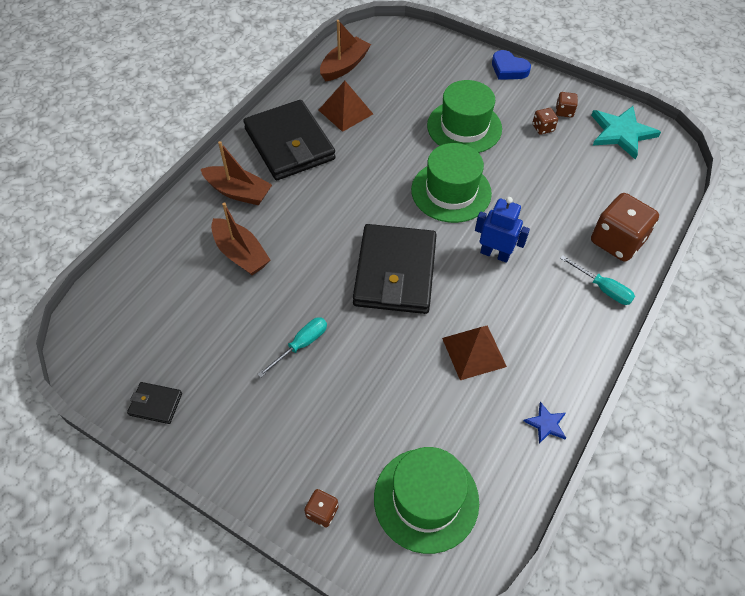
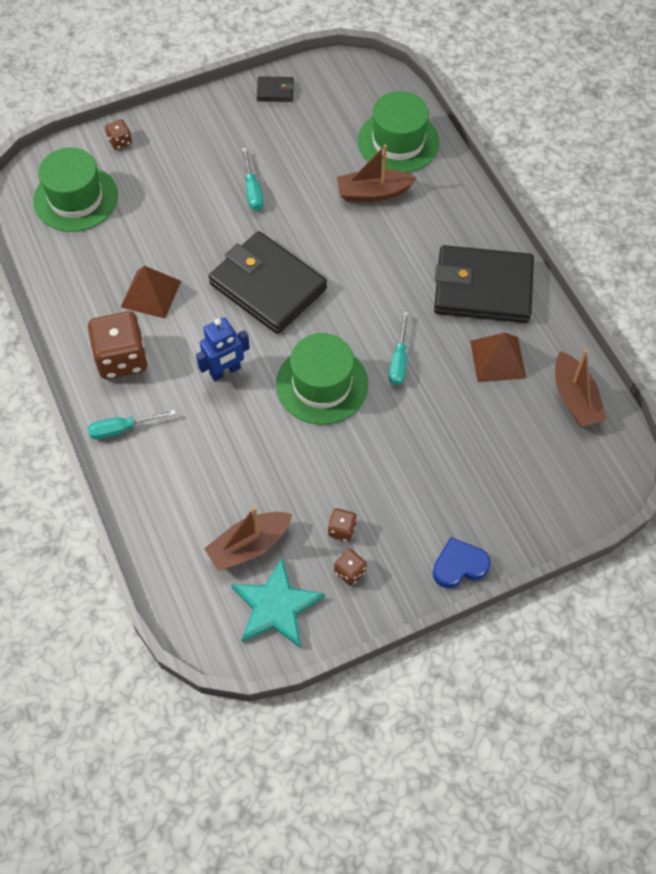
camera: 125 degrees right, 5 degrees up
(155, 404) = (275, 91): black wallet -> black wallet turned 45 degrees clockwise
(238, 192) = (447, 222): brown boat -> brown boat (249, 546)
(392, 160) = (399, 360): none -> turquoise screwdriver
(464, 127) = (398, 453): green hat -> green hat (398, 142)
(546, 424) = (56, 300): blue star -> none
(617, 241) = (155, 481): brown dice -> brown dice (121, 359)

